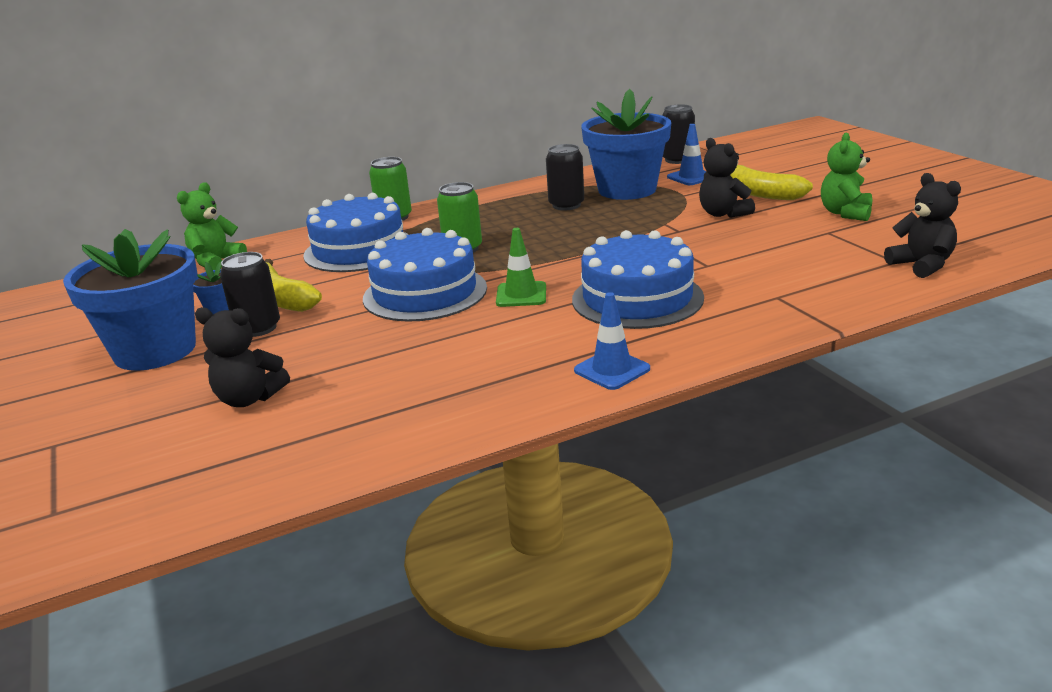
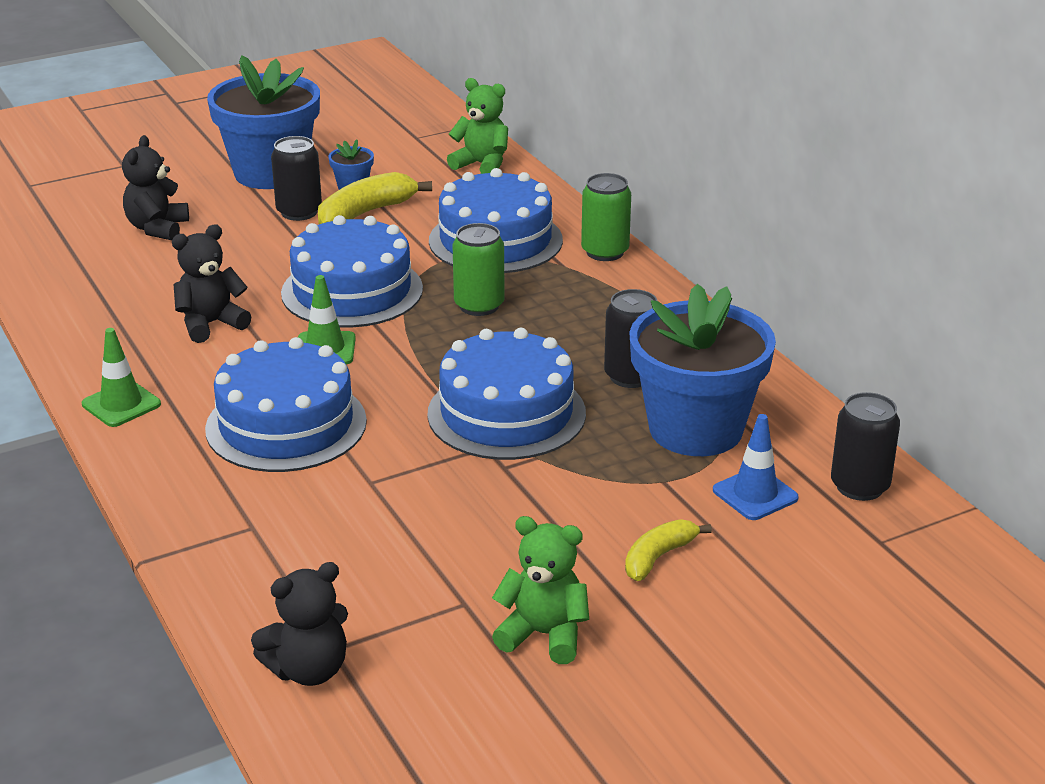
camera: 85 degrees right, 5 degrees up
(612, 370) = (121, 404): blue traffic cone -> green traffic cone
(614, 233) = (506, 413): none -> blue cake
(723, 214) = (566, 511): black teddy bear -> black teddy bear (211, 324)
(759, 193) = (658, 557): yellow banana -> yellow banana, size x0.63

